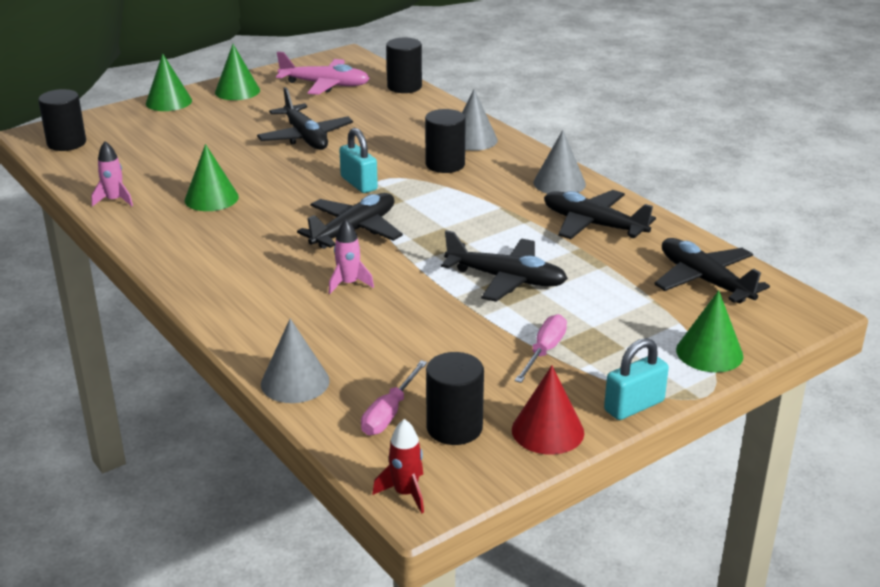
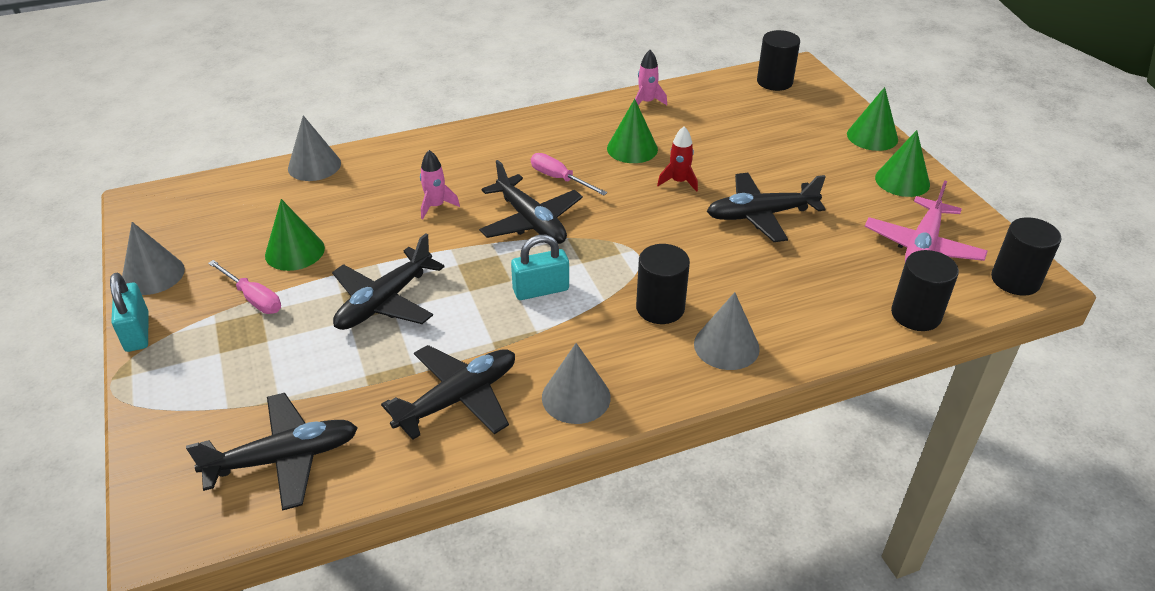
camera: 105 degrees right, 10 degrees up
(359, 183) = (632, 237): turquoise padlock -> turquoise padlock (541, 290)
(389, 413) = (242, 202): pink screwdriver -> pink screwdriver (559, 179)
(405, 493) = (153, 196): red rocket -> red rocket (679, 182)
(454, 428) = (199, 229): black cylinder -> black cylinder (1015, 280)
(547, 431) = (153, 274): red cone -> grey cone
(709, 352) = (163, 411): green cone -> green cone (294, 251)

